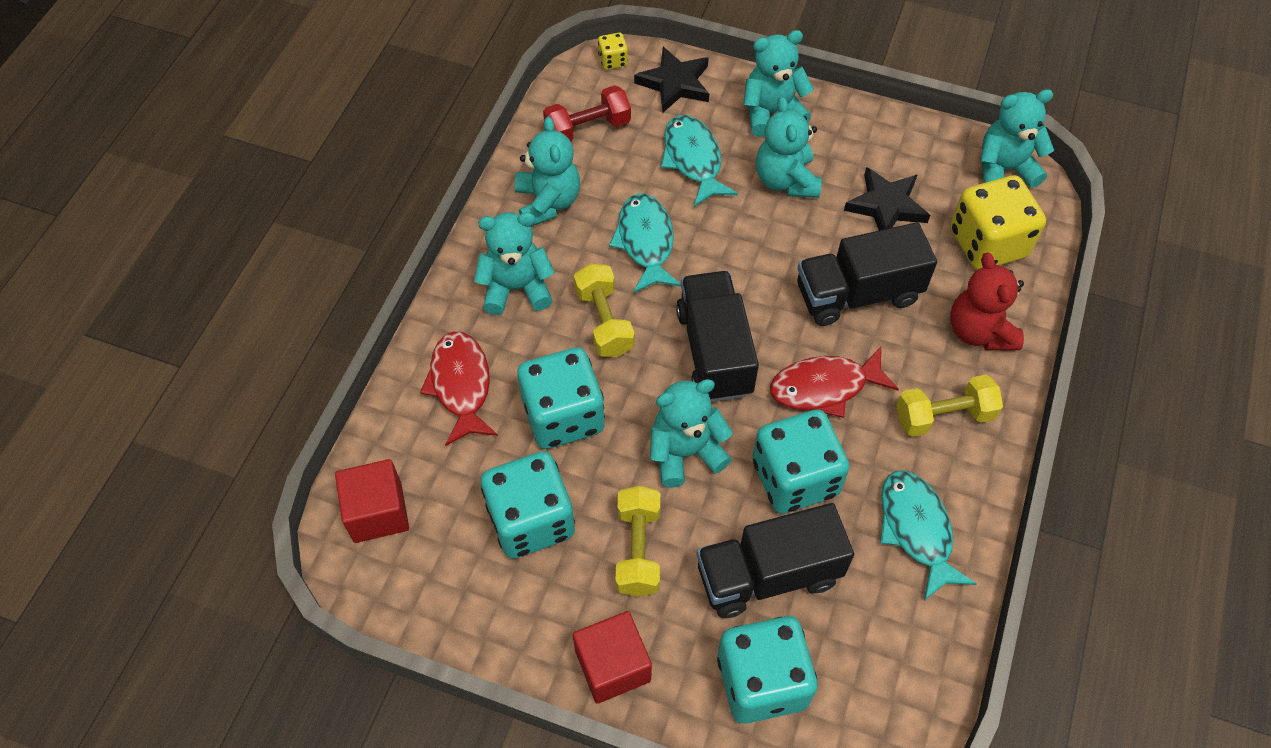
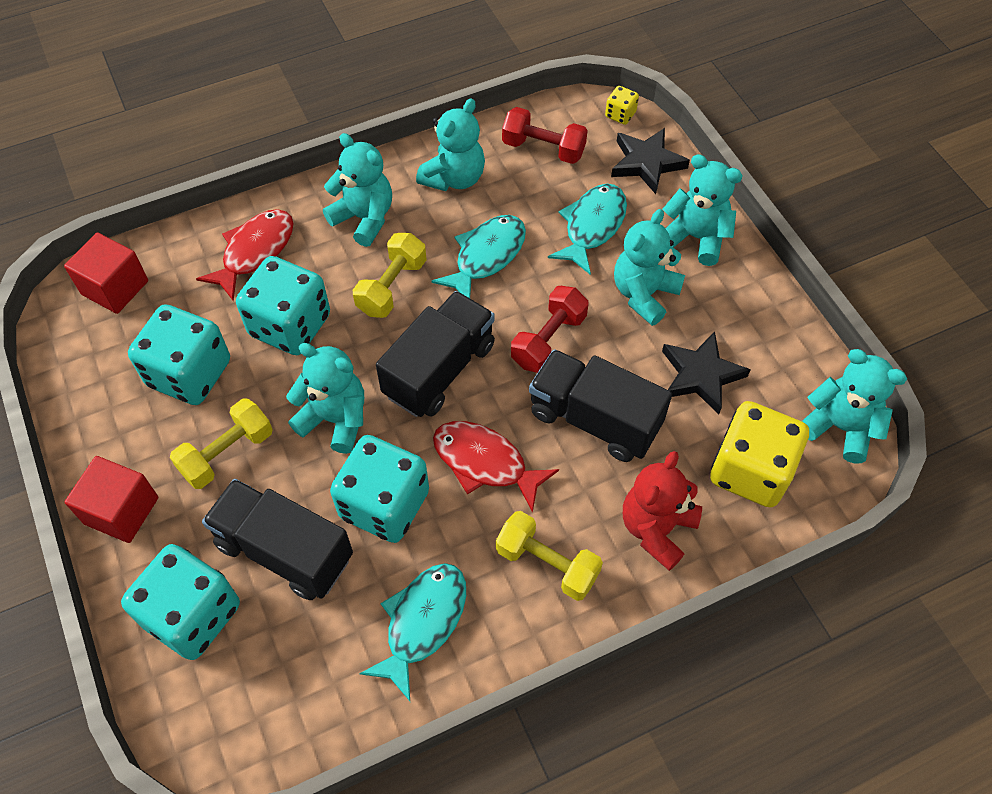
camera: 45 degrees right, 0 degrees up
(762, 266) = (548, 340): none -> red dumbbell

